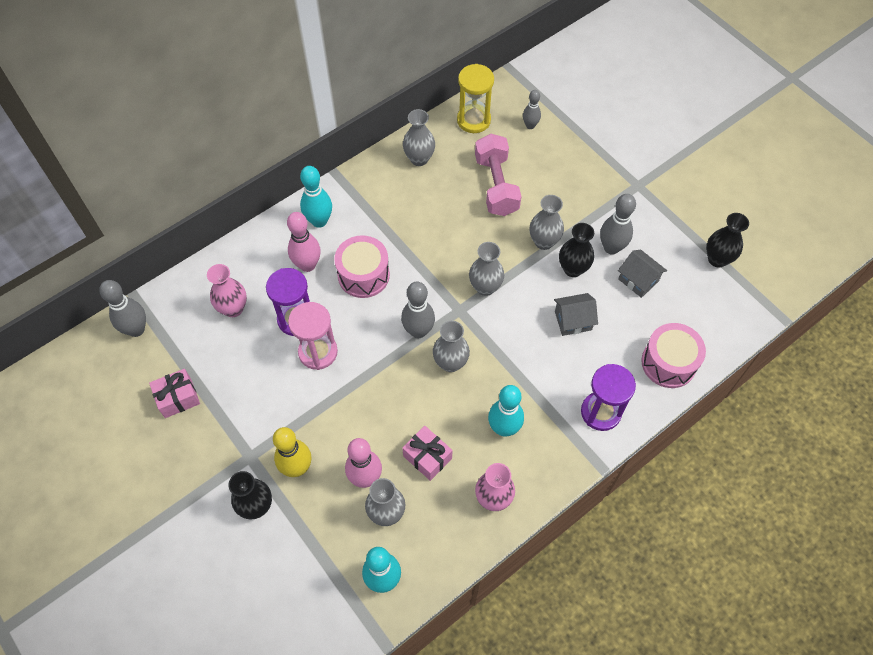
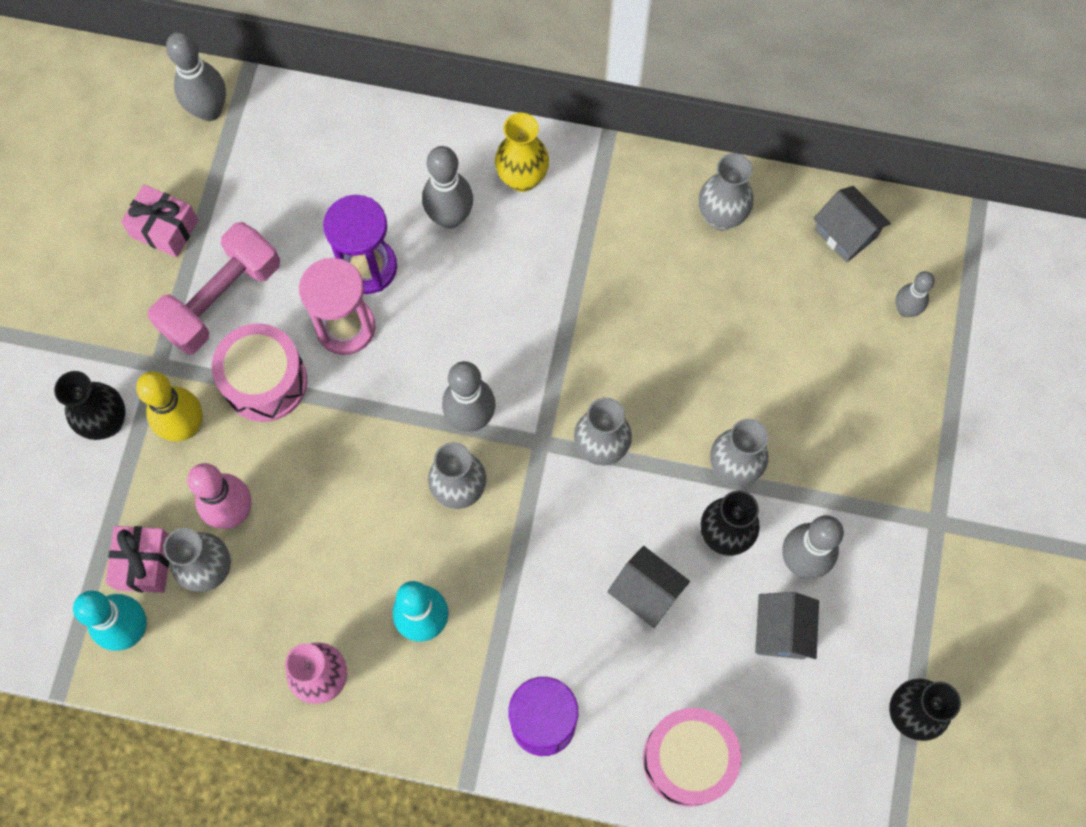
camera: 50 degrees right, 10 degrees up
(233, 308) = (322, 187): pink vase -> none
(307, 265) = (450, 217): pink bowling pin -> grey bowling pin
(319, 221) = (522, 178): turquoise bowling pin -> yellow vase
(363, 275) = (492, 291): pink drum -> pink drum (265, 381)
(427, 457) = (314, 560): pink gift -> pink gift (144, 563)
(473, 120) = (845, 233): yellow hourglass -> grey house
(496, 185) = (767, 342): pink dumbbell -> pink dumbbell (221, 299)

